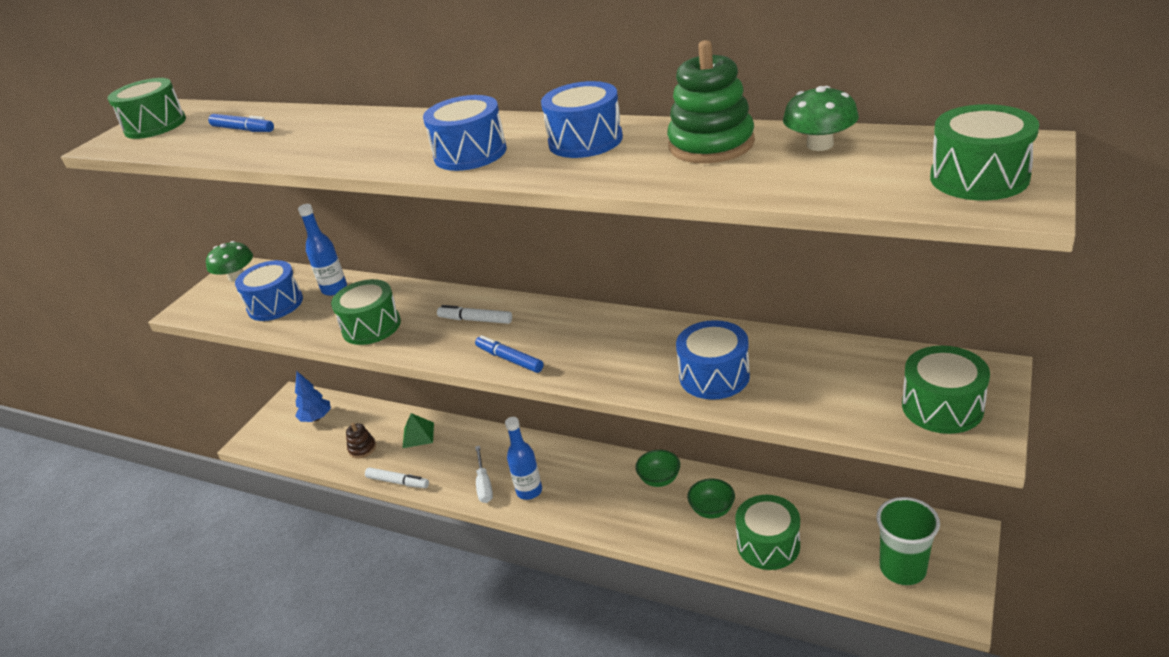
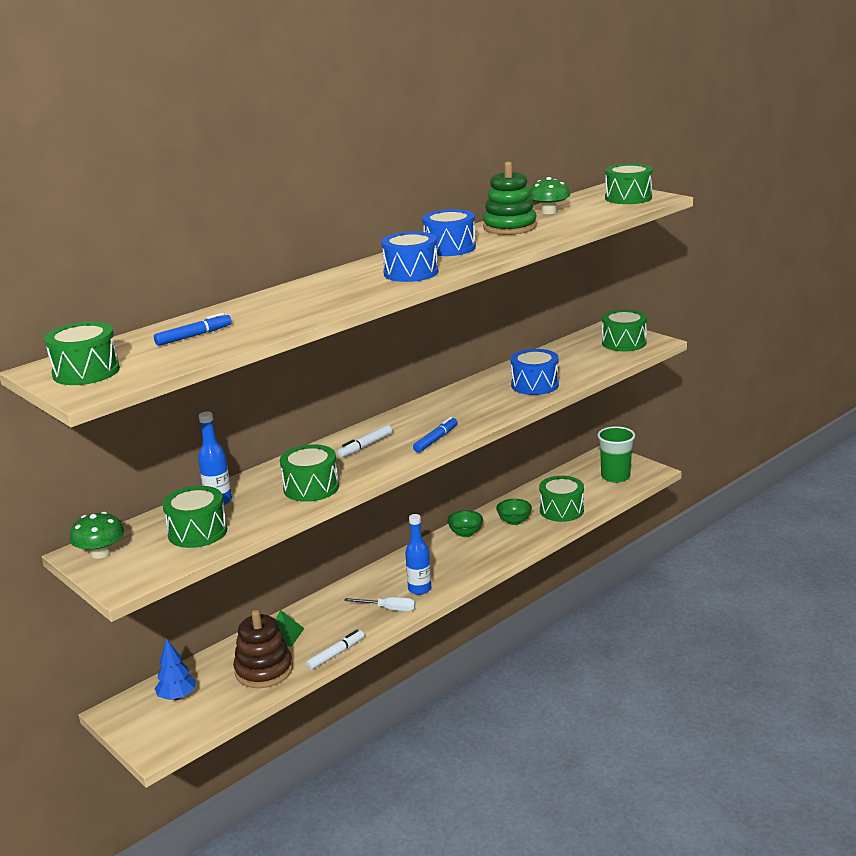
camera: 70 degrees left, 10 degrees down
(275, 304) = (197, 532): blue drum -> green drum
(362, 448) = (264, 670): brown stacking toy -> brown stacking toy, size x1.94
(510, 359) = (435, 440): blue marker -> blue marker turned 150 degrees clockwise

